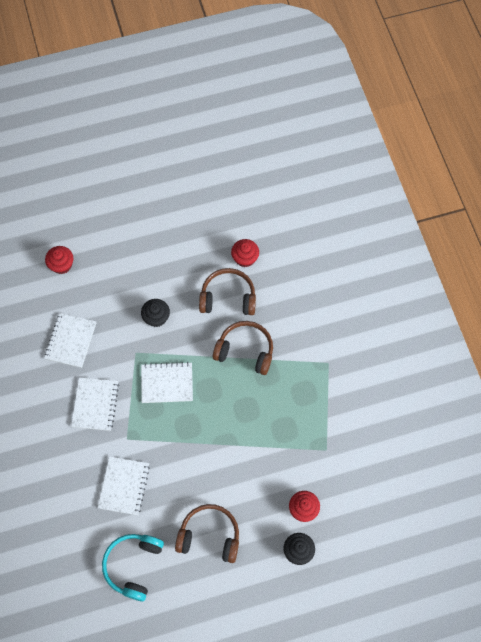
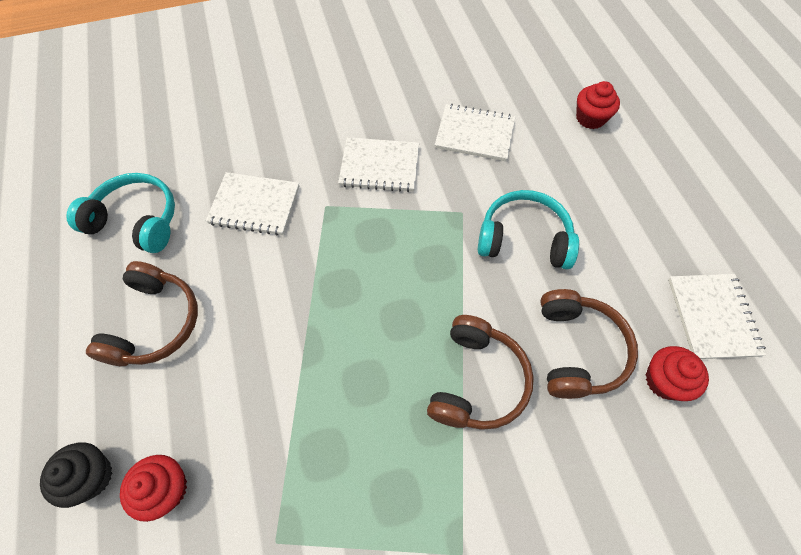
camera: 90 degrees right, 5 degrees down
(156, 318) = (524, 238): black cupcake -> turquoise headphones
(167, 383) = (412, 256): white notebook -> white notebook (712, 317)

